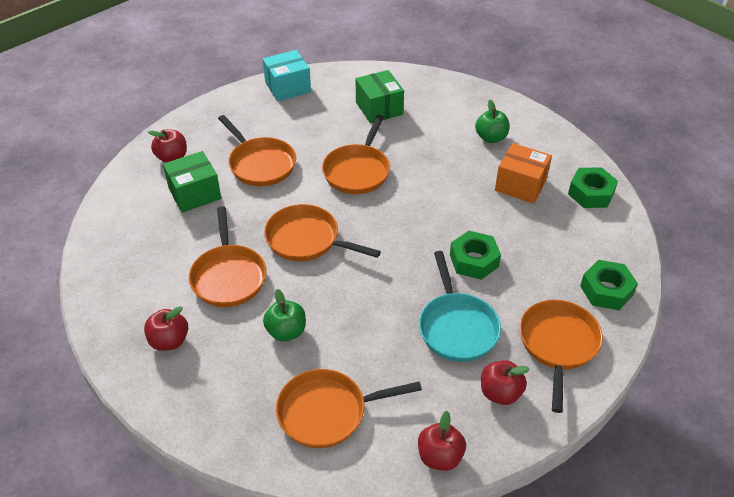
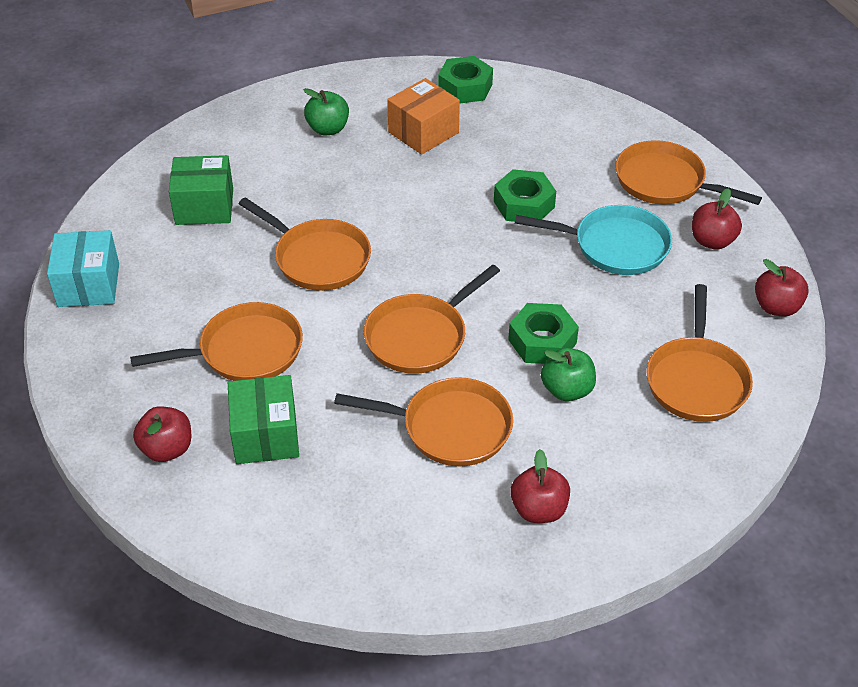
camera: 70 degrees left, 0 degrees up
(606, 290) = (607, 126): green nut -> green nut (542, 341)

